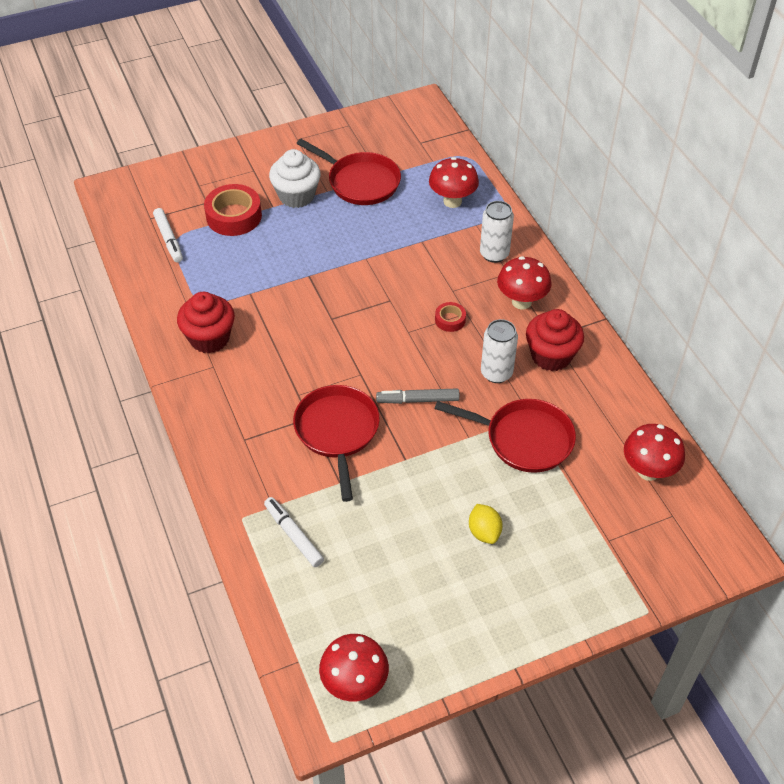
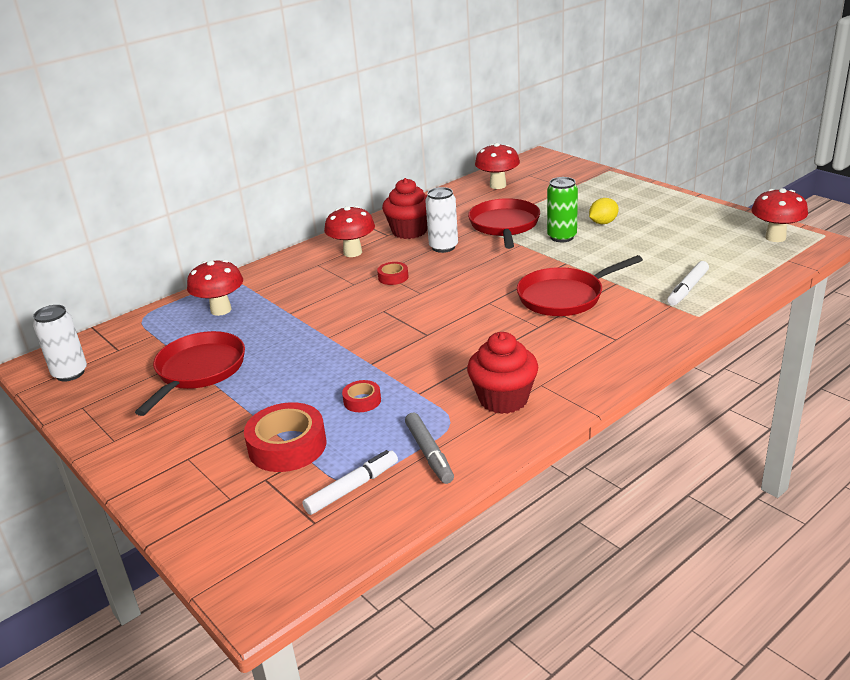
camera: 105 degrees left, 20 degrees down
(261, 261) = (362, 401): none -> red tape
(296, 196) = (234, 408): white cupcake -> none
(417, 400) = (498, 271): grey marker -> grey marker (429, 453)
(467, 479) = (562, 237): none -> green can
(494, 254) = (294, 275): white can -> white can (70, 373)

